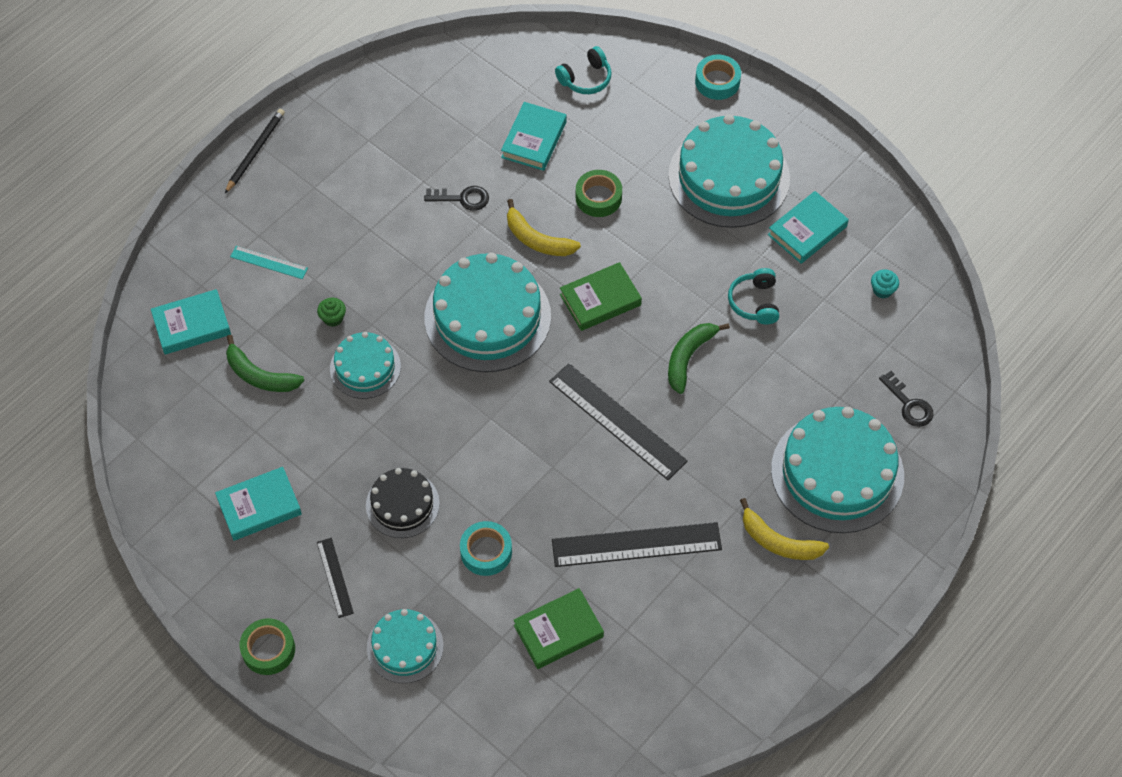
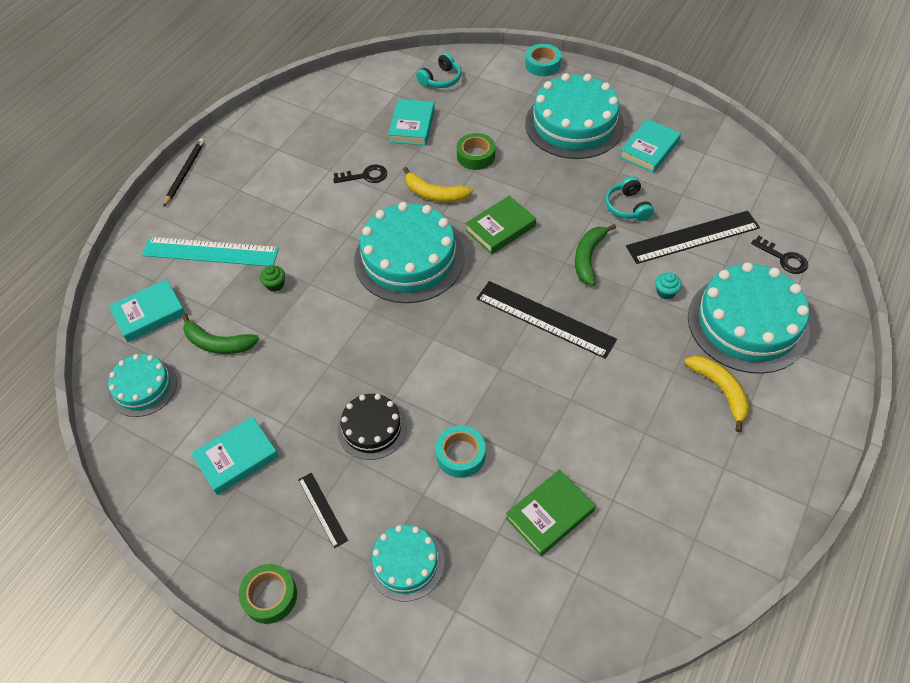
camera: 10 degrees left, 5 degrees down
(269, 262) = (210, 252): turquoise ruler -> turquoise ruler, size x1.96
(365, 367) = (312, 318): turquoise cake -> turquoise cake (143, 387)
(636, 544) = (596, 419): black ruler -> black ruler (693, 237)
(778, 541) = (720, 391): yellow banana -> yellow banana turned 135 degrees counterclockwise
(882, 290) = (725, 179): turquoise cupcake -> turquoise cupcake (665, 292)

